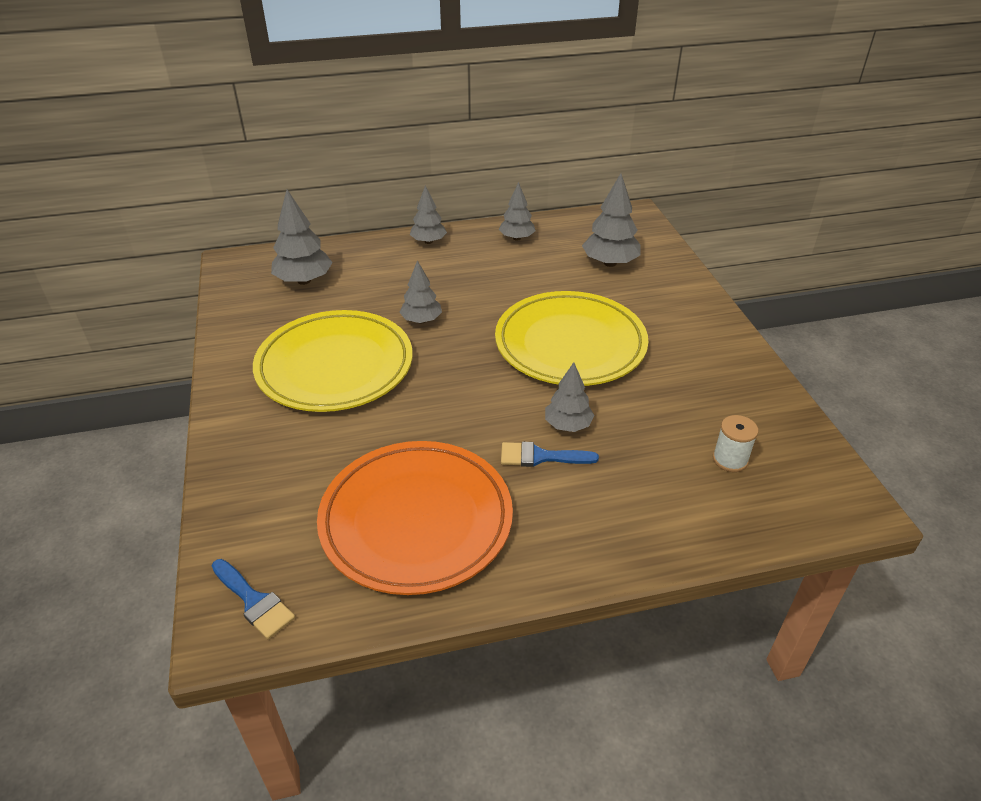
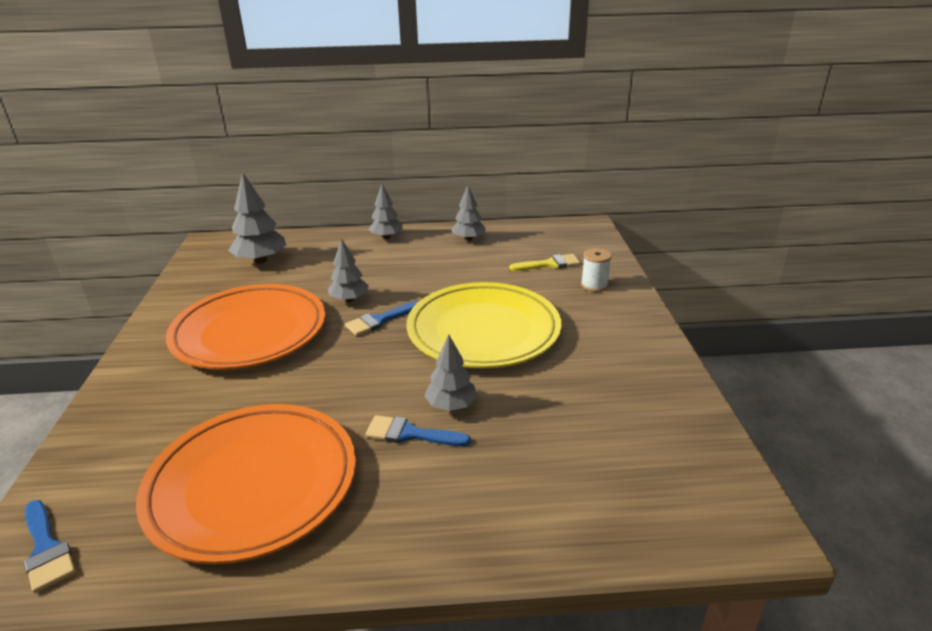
camera: 10 degrees right, 10 degrees down
(335, 366) = (250, 332): yellow plate -> orange plate
(463, 342) = (379, 320): none -> blue brush
(610, 263) = (549, 264): grey tree -> yellow brush
(730, 459) = (616, 458): white spool -> white spool (594, 285)

